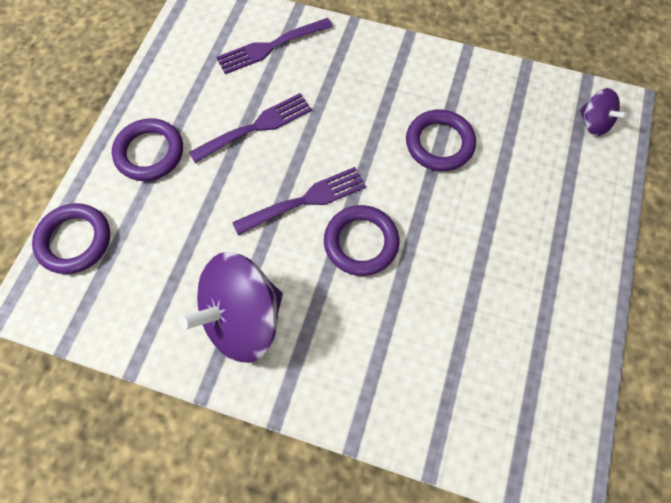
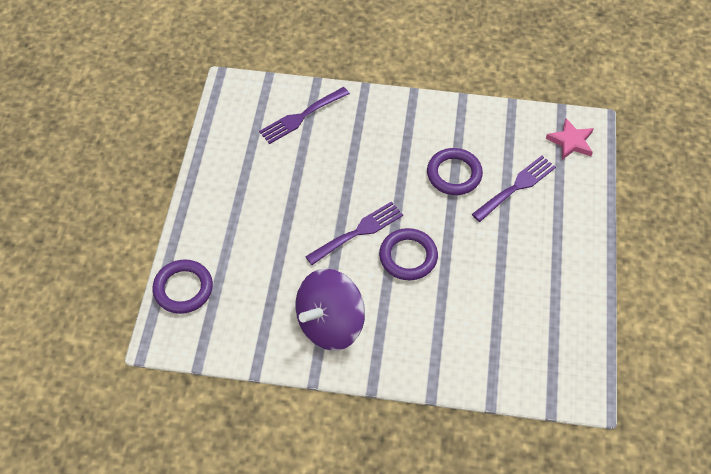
camera: 10 degrees left, 10 degrees down
(149, 153) = (224, 214): purple ring -> none
(256, 127) = (306, 182): purple fork -> purple fork (516, 187)
(593, 123) = (571, 142): purple spinning top -> pink star

